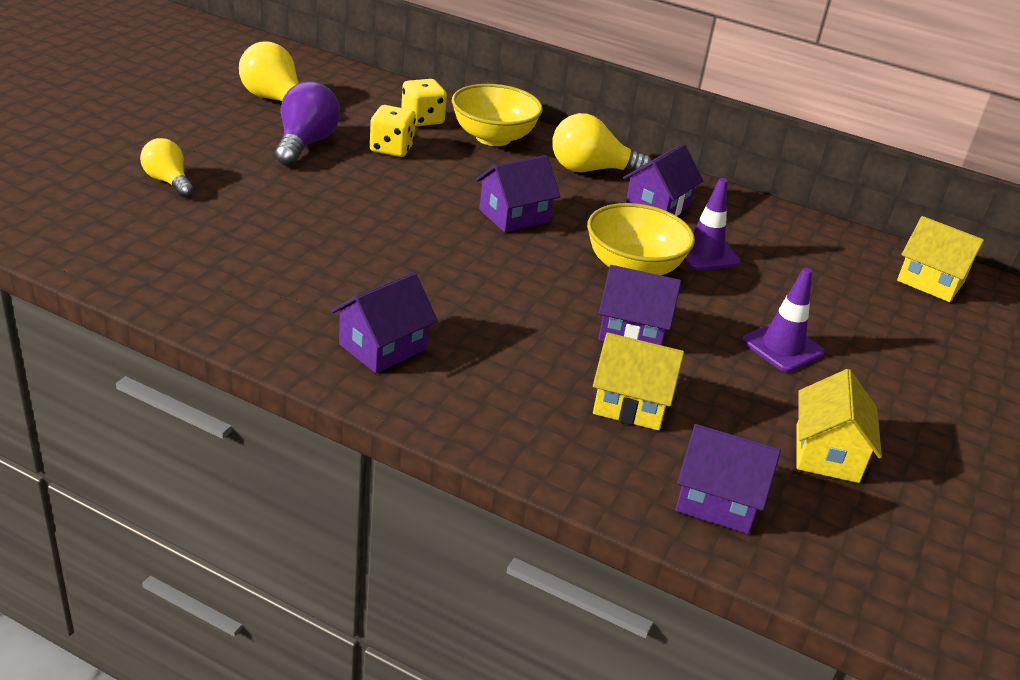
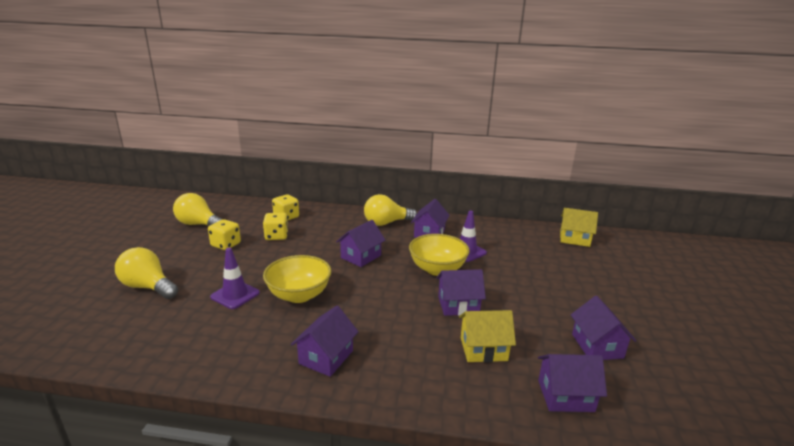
camera: 15 degrees left, 10 degrees down
(168, 181) = (148, 287): yellow light bulb -> yellow light bulb, size x1.54
(305, 144) = (226, 245): purple light bulb -> yellow dice
(493, 138) = (328, 218): yellow bowl -> yellow bowl (299, 295)
(782, 347) = (535, 291): purple traffic cone -> purple traffic cone (235, 295)
(827, 453) = (597, 346): yellow house -> purple house

